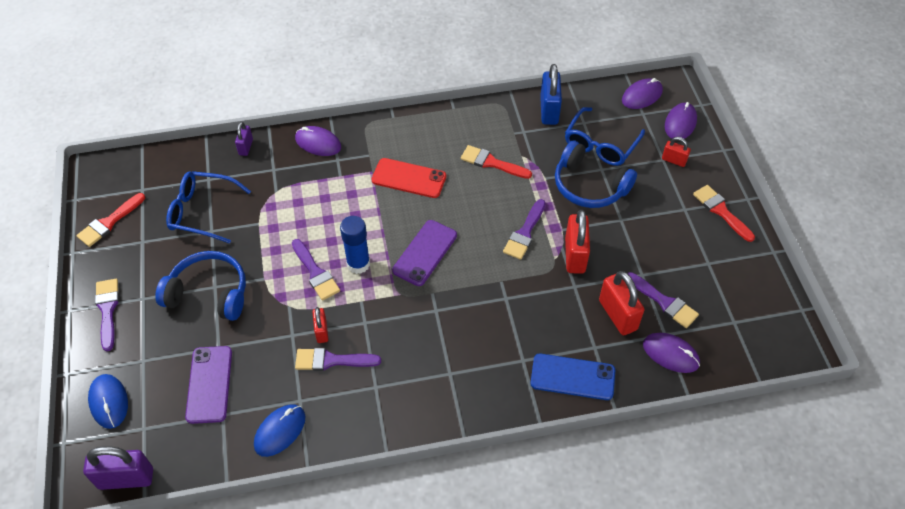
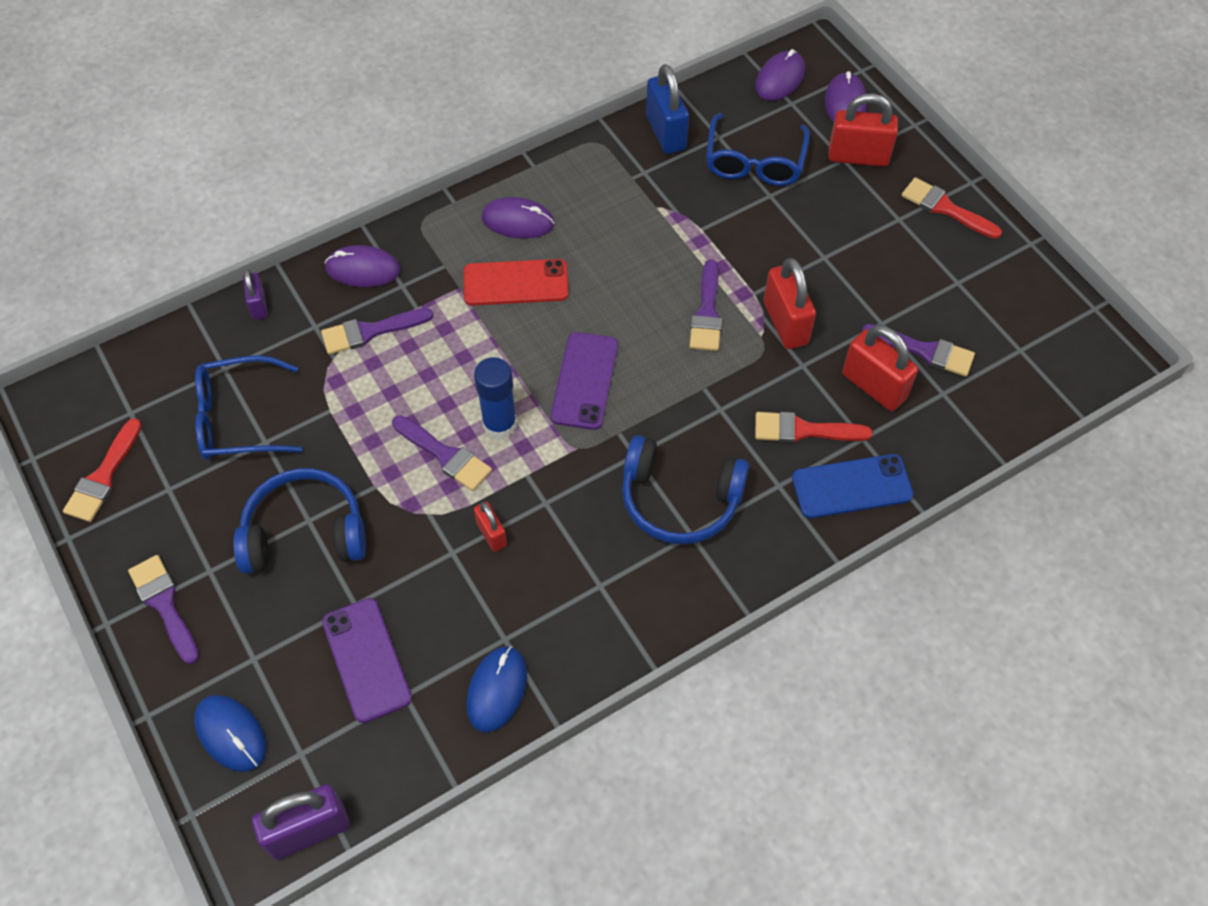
camera: 20 degrees left, 5 degrees up
(332, 360) = (524, 570): purple brush -> purple brush (370, 331)
(491, 163) = (620, 228): red brush -> red brush (803, 430)
(589, 186) = (764, 223): blue headphones -> blue headphones (679, 499)
(670, 354) = (960, 416): purple mouse -> purple mouse (518, 221)
(674, 160) = (858, 156): red padlock -> red padlock, size x1.78

